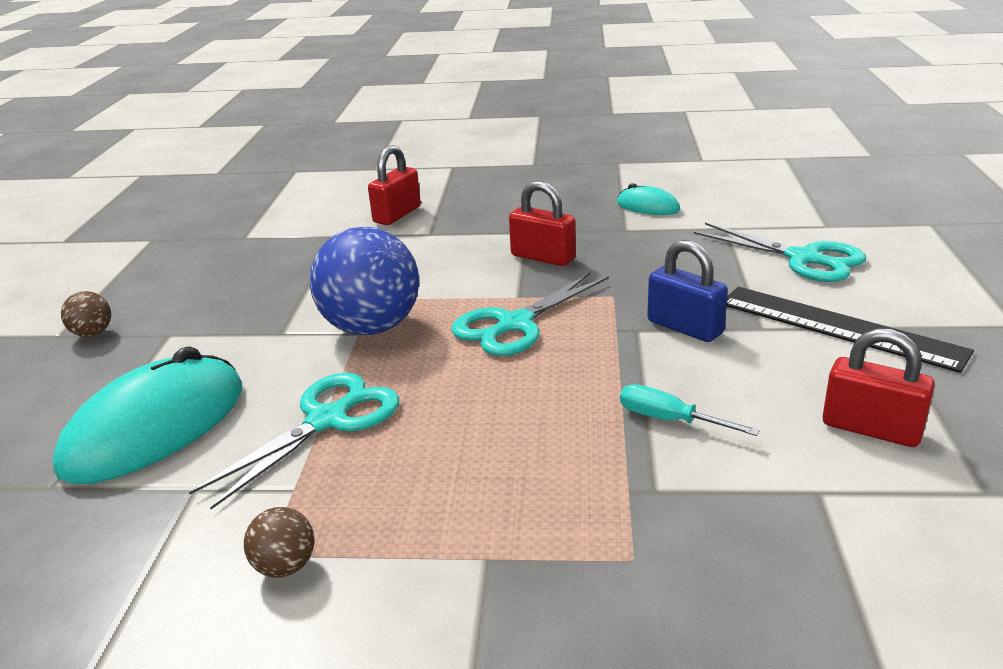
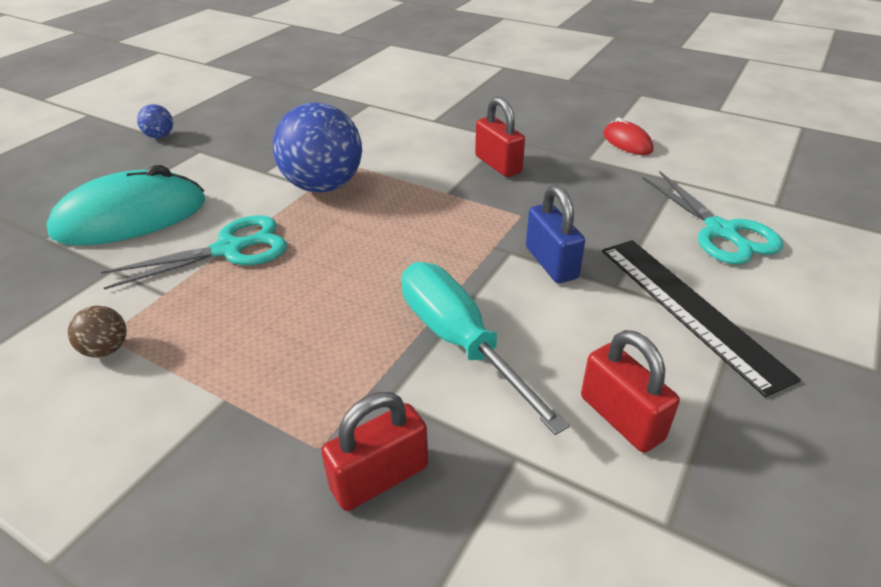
camera: 25 degrees right, 10 degrees up
(93, 333) = (160, 136): brown ball -> blue ball
(397, 215) = (426, 98): red padlock -> red padlock (379, 477)
(515, 324) = (423, 216): turquoise scissors -> none
(648, 206) = (627, 142): turquoise mouse -> red mouse
(669, 420) = (458, 341): turquoise screwdriver -> turquoise screwdriver, size x1.95

